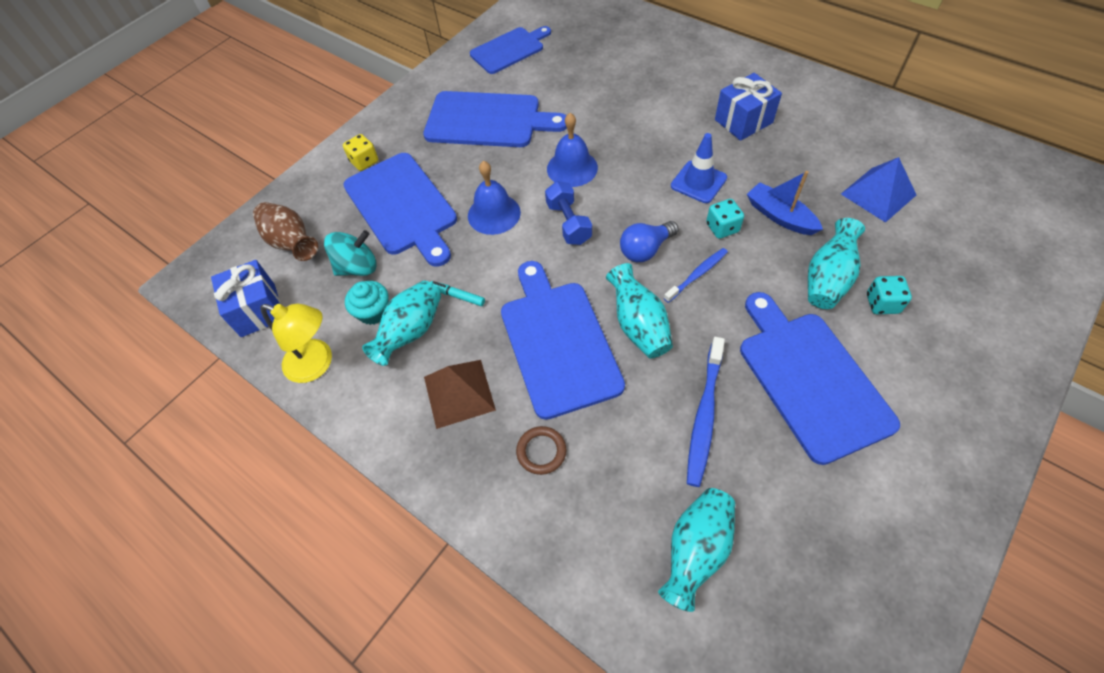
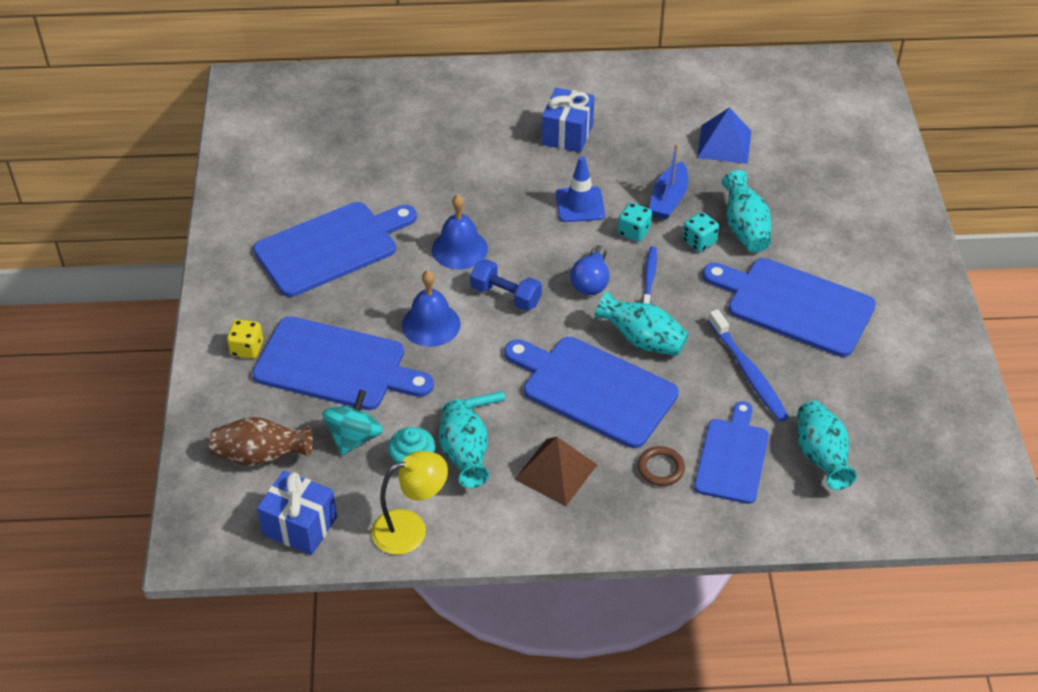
camera: 45 degrees left, 10 degrees down
(509, 50) = (275, 169): blue cutting board -> blue cutting board (732, 457)
(780, 216) = (668, 199): blue boat -> blue boat turned 75 degrees counterclockwise
(882, 303) = (795, 225): turquoise dice -> turquoise dice (699, 242)

